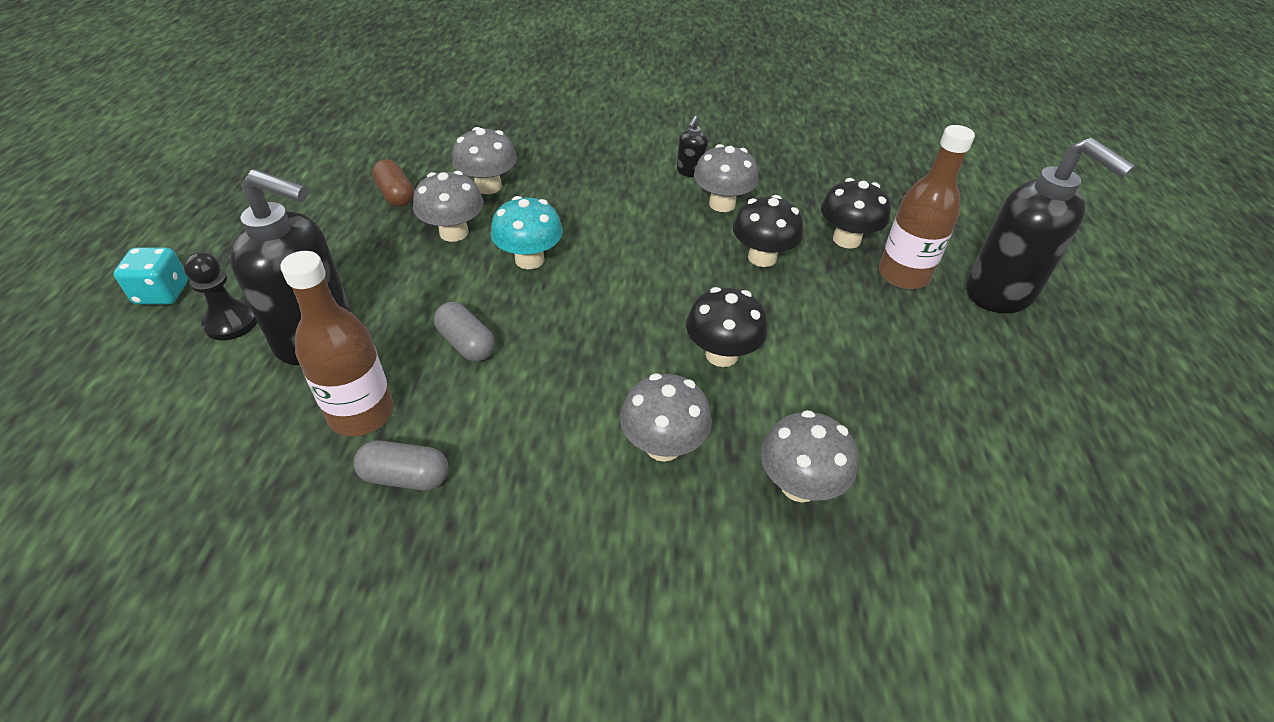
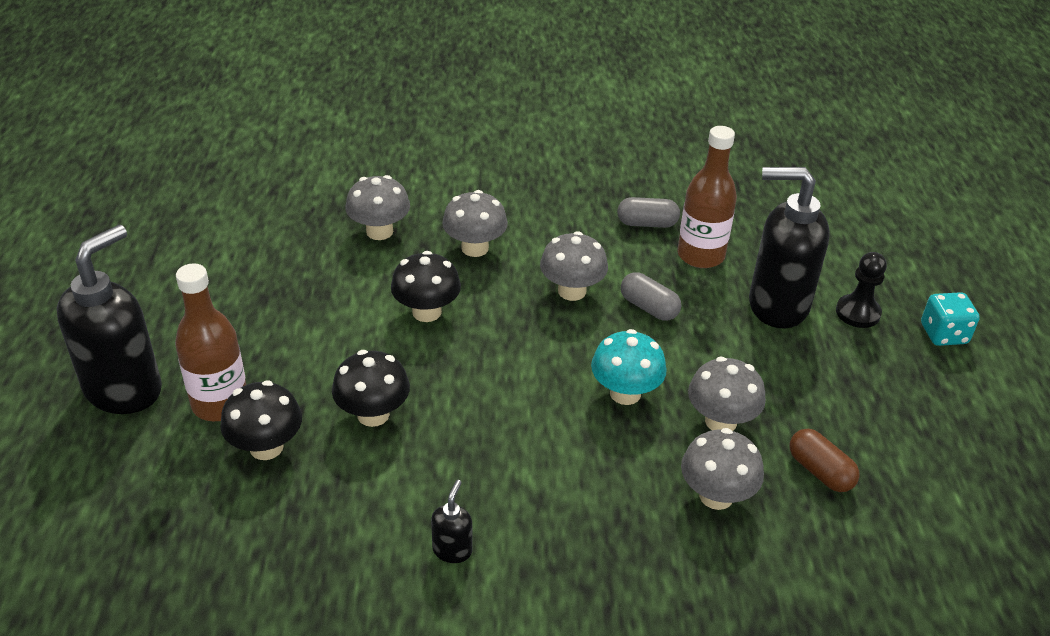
camera: 175 degrees right, 5 degrees down
(722, 204) = (411, 491): grey mushroom -> grey mushroom (572, 291)
(1000, 293) = (124, 389): black soap dispenser -> black soap dispenser turned 75 degrees clockwise

